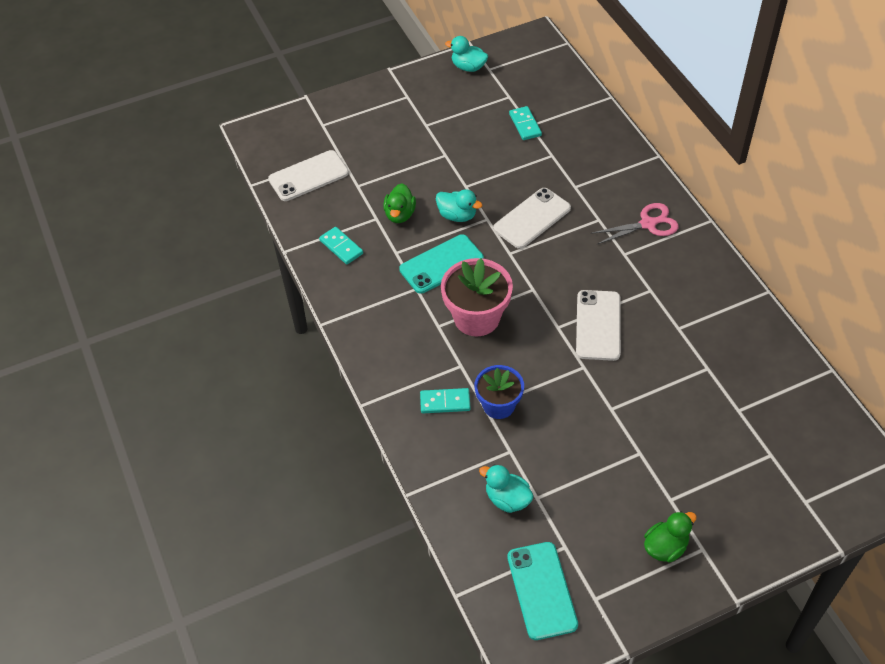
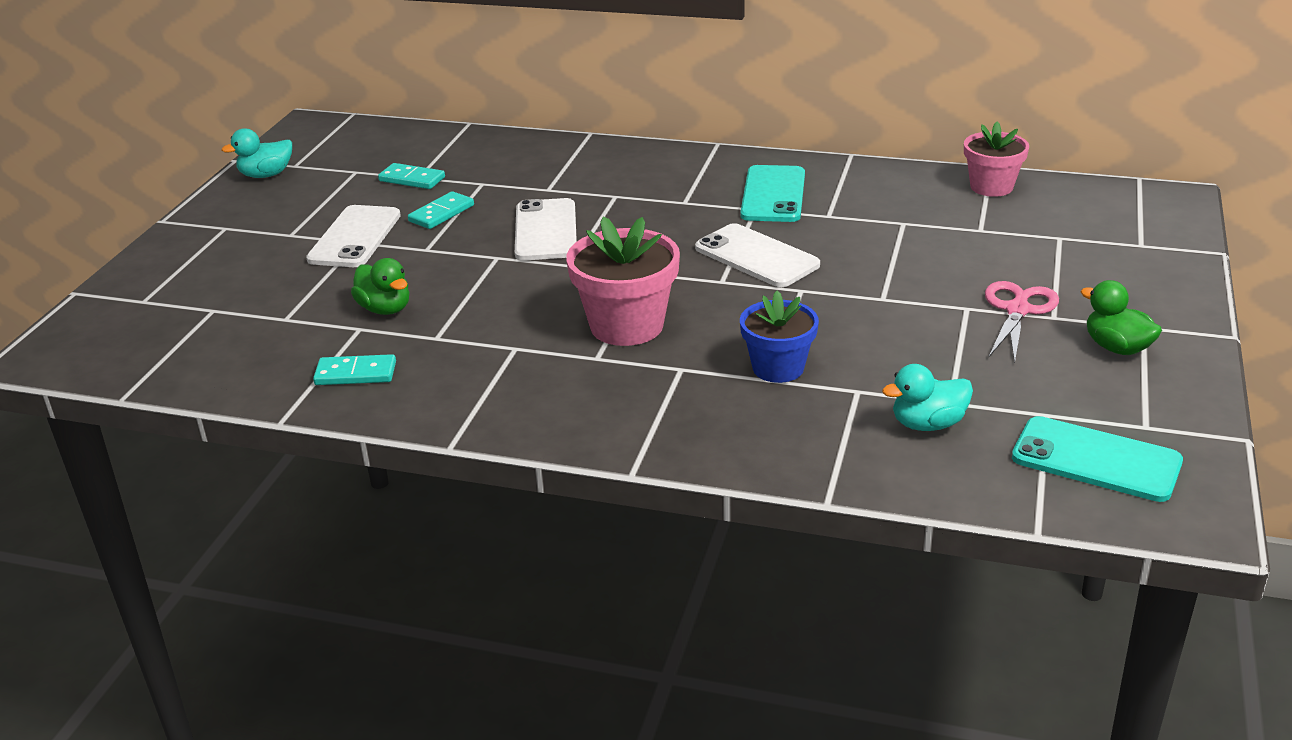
camera: 50 degrees left, 20 degrees down
(308, 176) = (199, 347): white phone -> white phone (355, 237)
(441, 264) = (509, 314): turquoise phone -> turquoise phone (773, 195)
(445, 402) = (720, 404): turquoise domino -> turquoise domino (441, 213)
(457, 215) = (458, 273): turquoise duck -> none
(648, 224) = (667, 173): pink scissors -> pink scissors (1018, 309)
(665, 547) = (1117, 348): green duck -> green duck turned 45 degrees counterclockwise
(801, 386) = (991, 187): none -> pink flower pot

